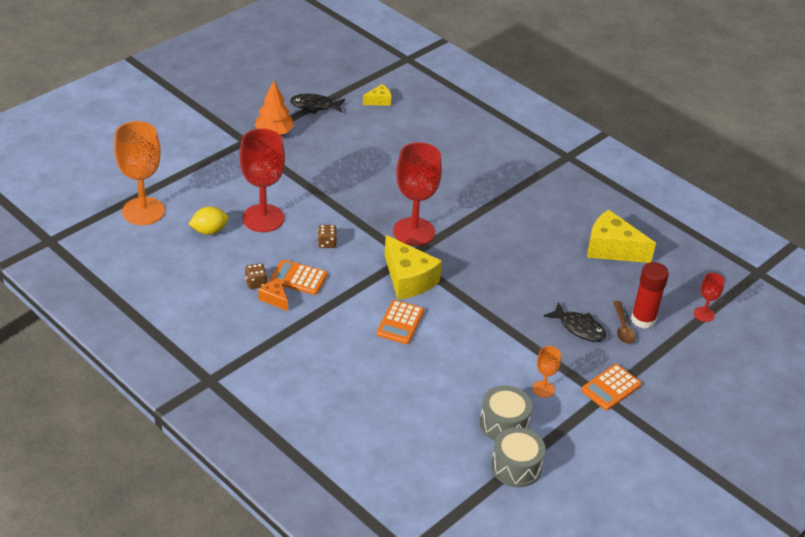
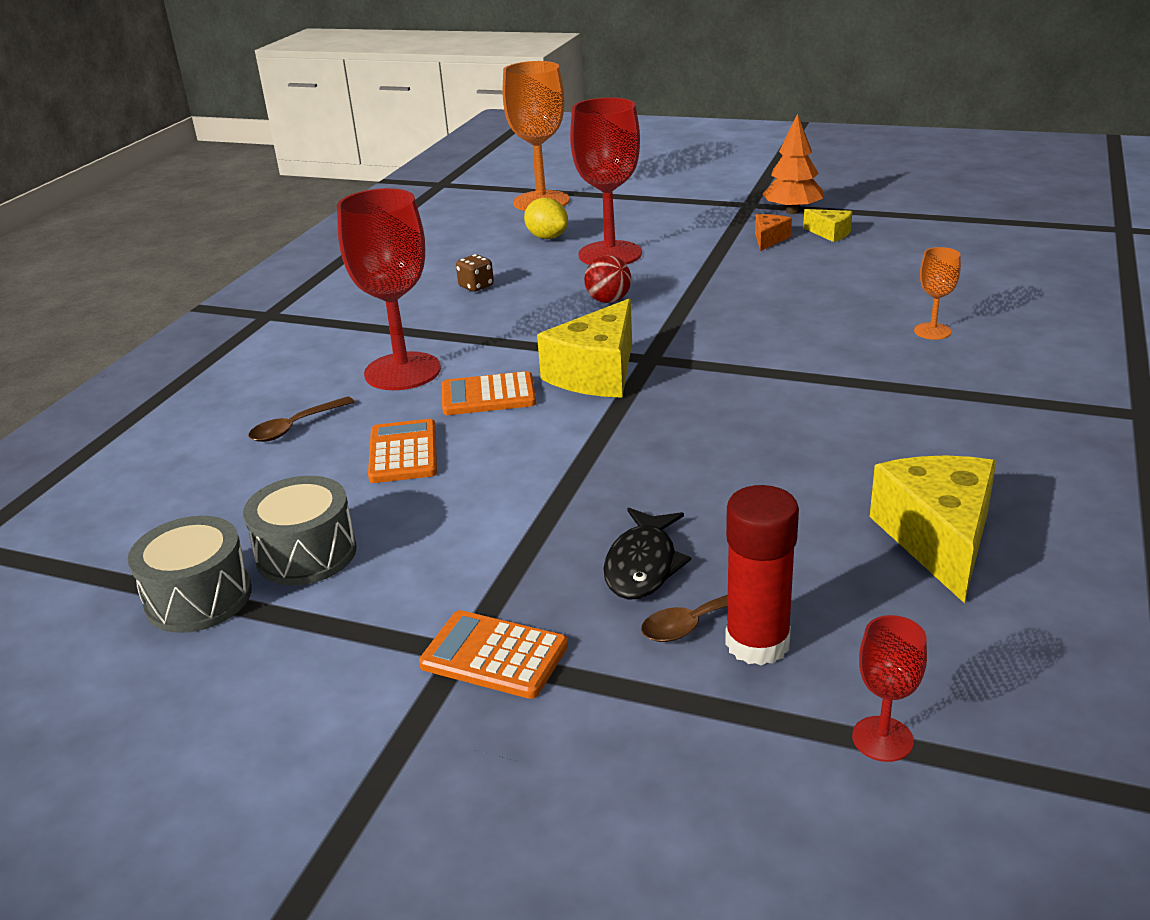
camera: 70 degrees right, 10 degrees down
(274, 299) = (456, 304): orange cheese -> orange cheese (769, 239)
(298, 278) = (514, 305): orange calculator -> orange calculator (403, 452)
(314, 106) = (891, 214): black fish -> none
(327, 243) = (608, 301): brown dice -> red ball
(376, 401) = (295, 427): none -> brown spoon
(379, 101) = (982, 241): yellow cheese -> yellow cheese (830, 233)
(414, 232) = (715, 346): red goblet -> red goblet (402, 371)
(543, 389) = (429, 571): orange goblet -> orange goblet (932, 331)

